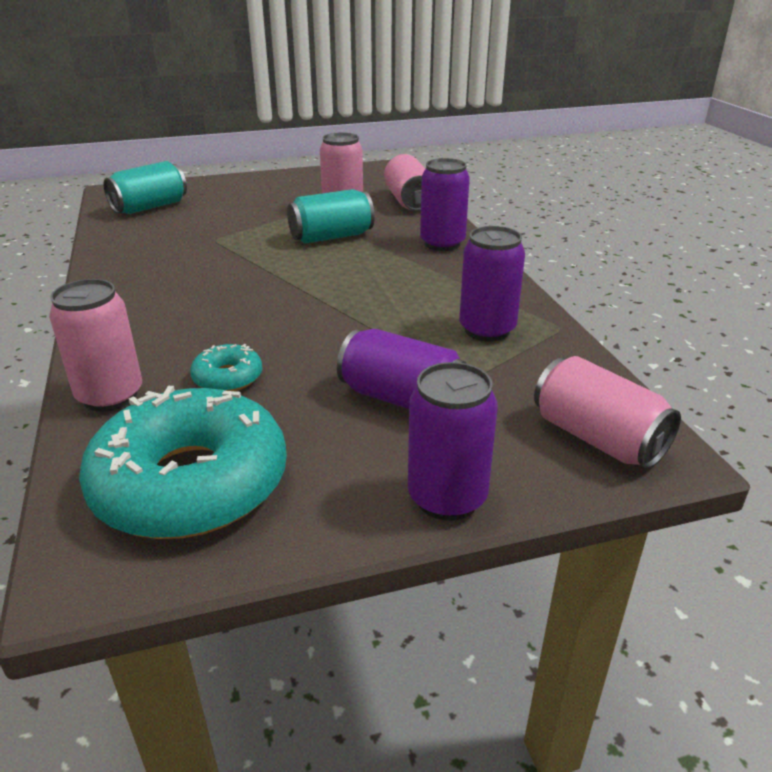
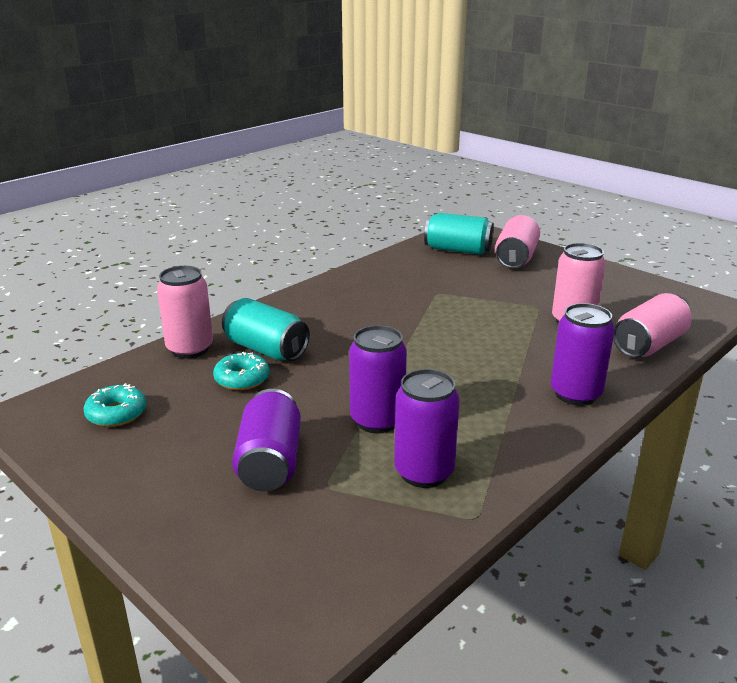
camera: 60 degrees right, 5 degrees down
(191, 483) = (116, 413): turquoise donut -> turquoise donut, size x0.44
(331, 237) = (509, 336): turquoise can -> turquoise can (266, 349)
(447, 498) = (152, 525): purple can -> purple can (377, 420)
(597, 438) = (285, 591): pink can -> pink can (516, 258)

